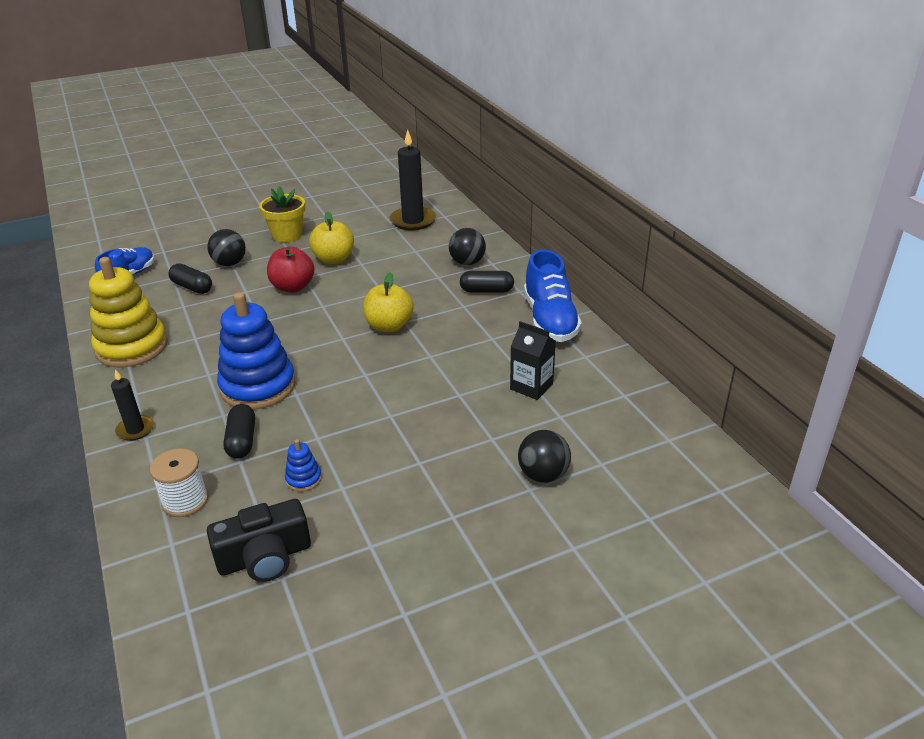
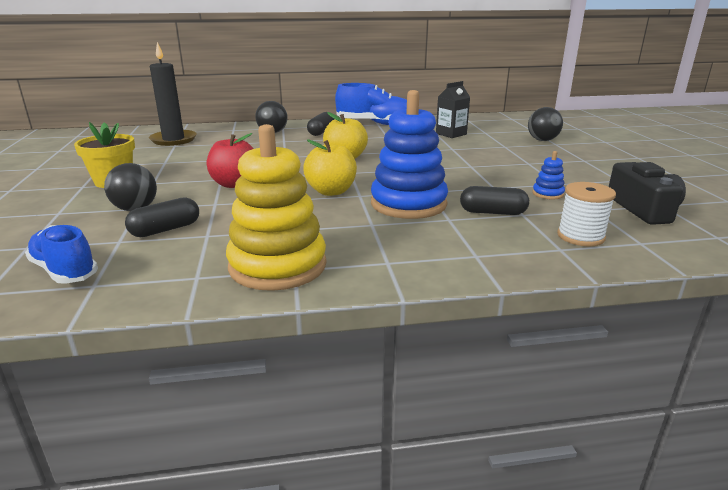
camera: 75 degrees left, 10 degrees down
(135, 429) = (461, 261): black candle -> none
(334, 259) = (202, 167): yellow apple -> yellow apple (331, 191)

